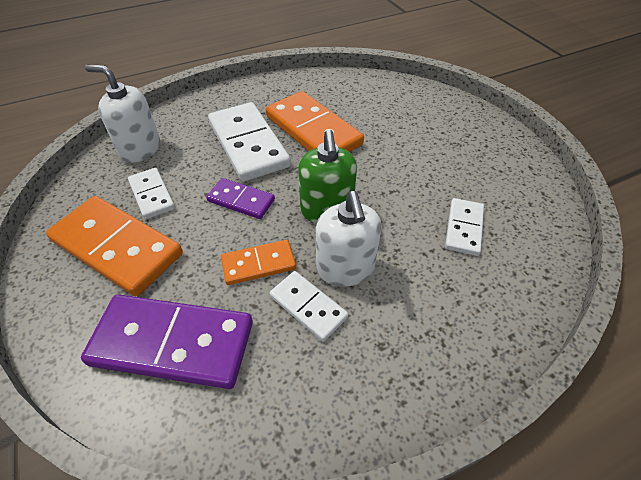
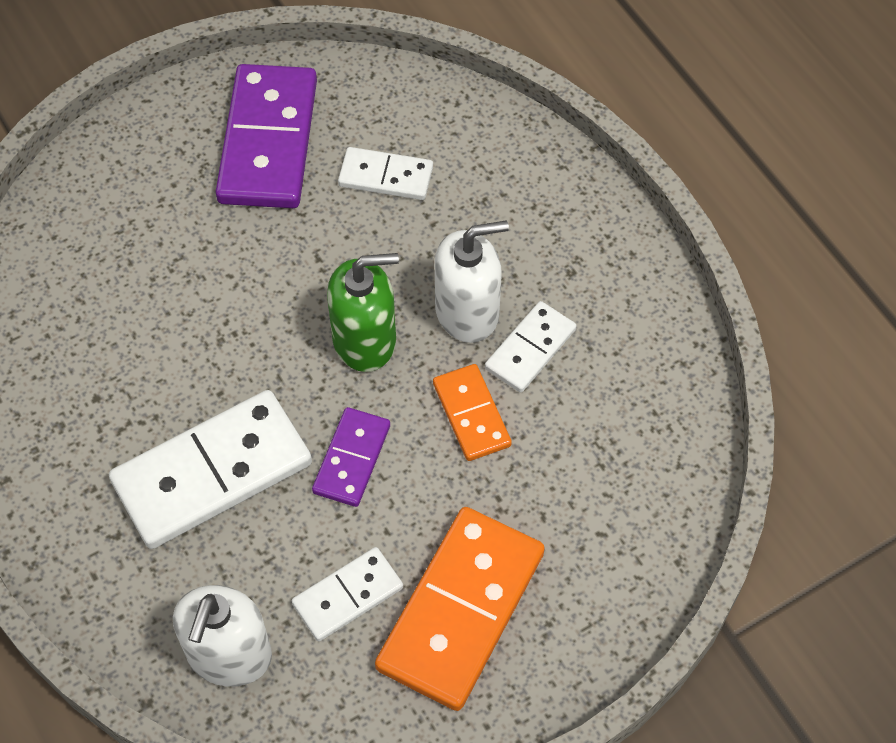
camera: 95 degrees left, 10 degrees up
(173, 343) = (599, 490): purple domino -> purple domino (268, 141)
(313, 130) = (171, 375): orange domino -> none

